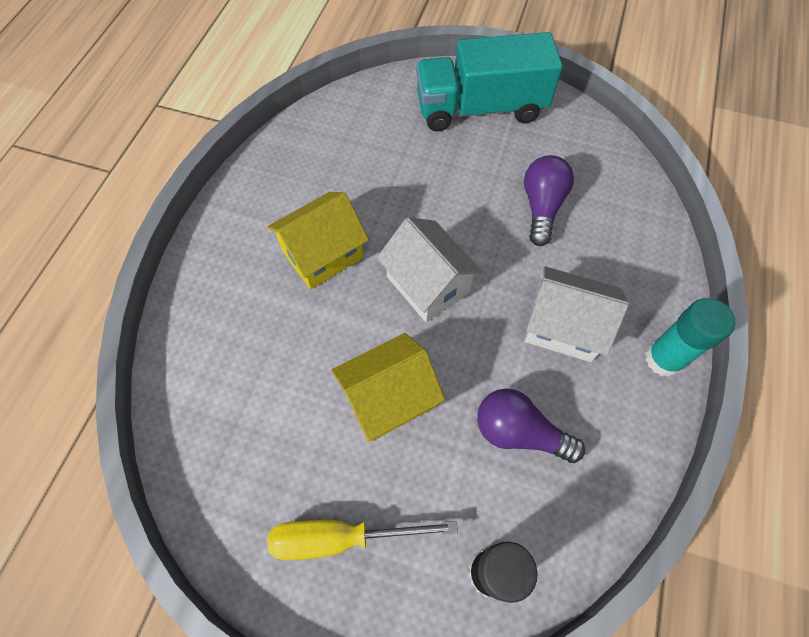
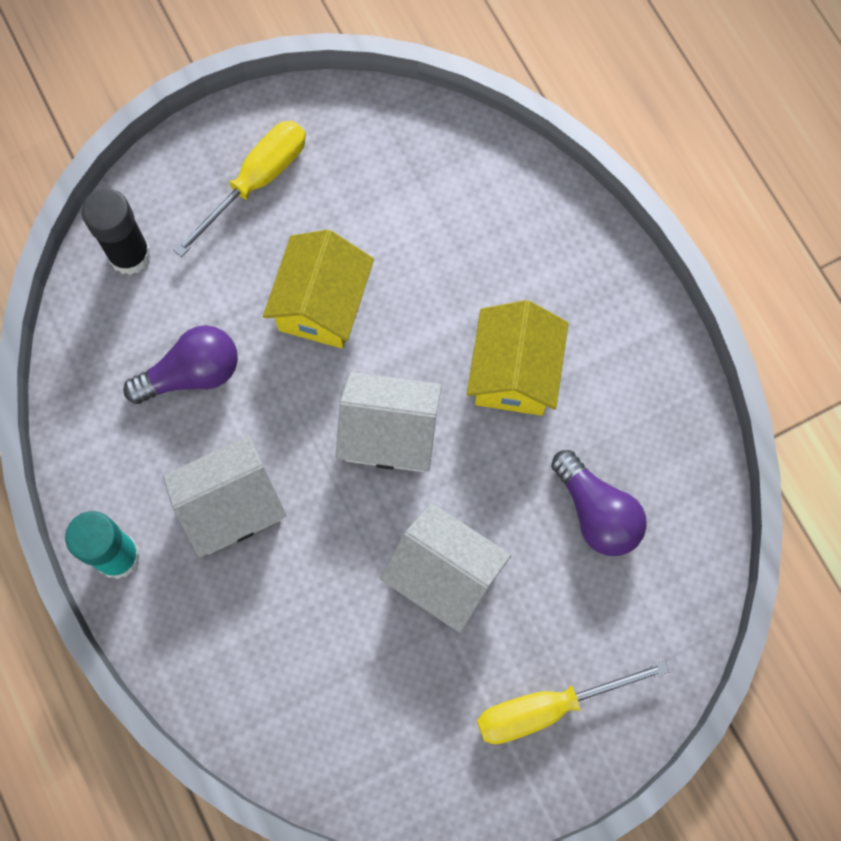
camera: 135 degrees right, 10 degrees up
(471, 195) = (444, 574): none -> white house
(480, 108) = (547, 708): turquoise truck -> yellow screwdriver
(541, 207) = (361, 627): purple light bulb -> purple light bulb (596, 512)

